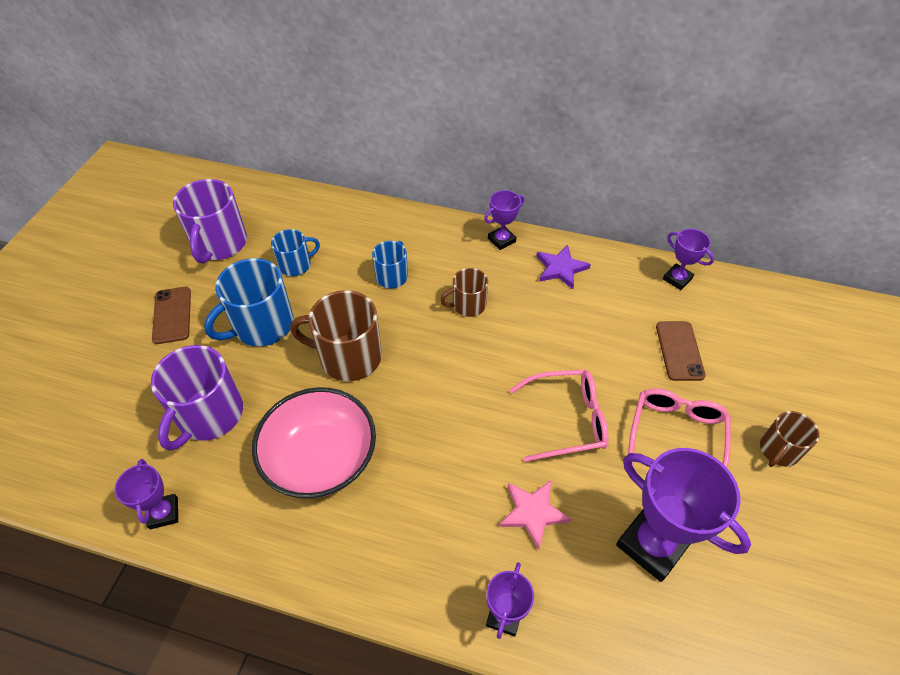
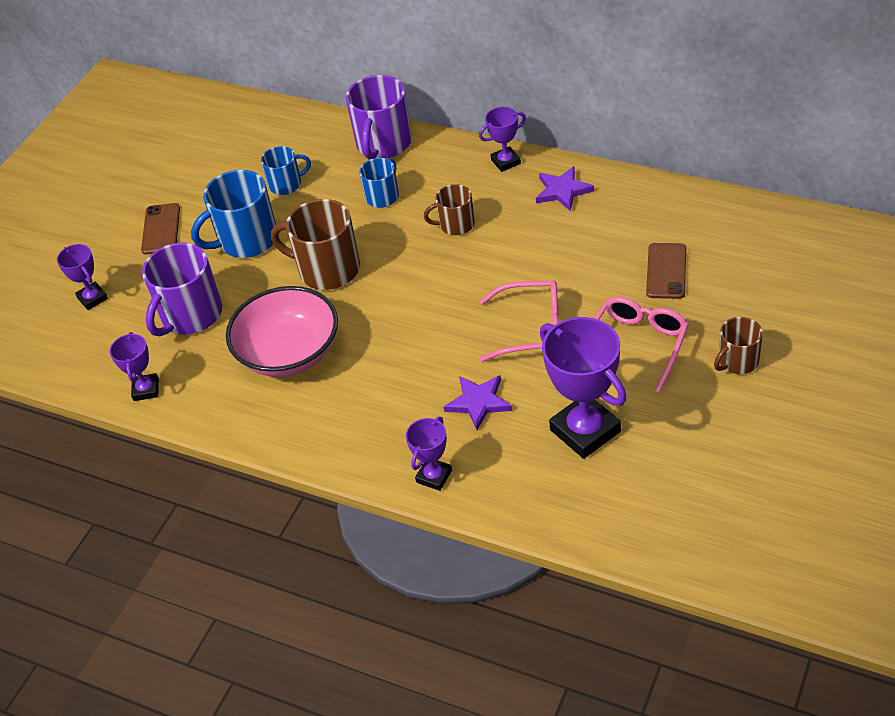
camera: 15 degrees right, 5 degrees down
(220, 244) = (211, 163): purple mug -> purple mug (383, 144)
(533, 513) = (478, 402): pink star -> purple star
(677, 279) = (687, 202): purple trophy -> purple trophy (92, 298)

